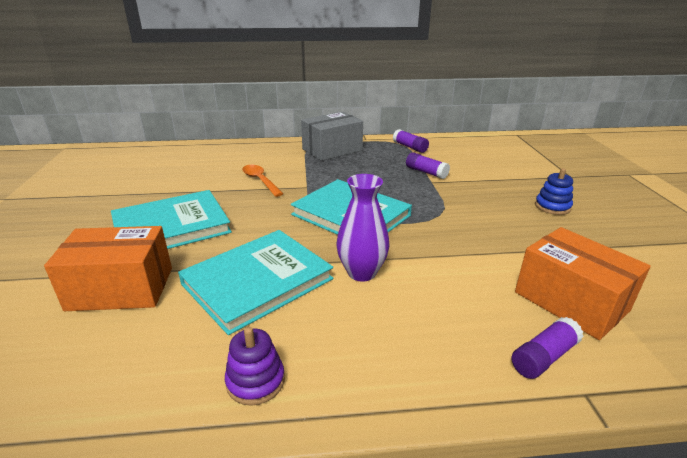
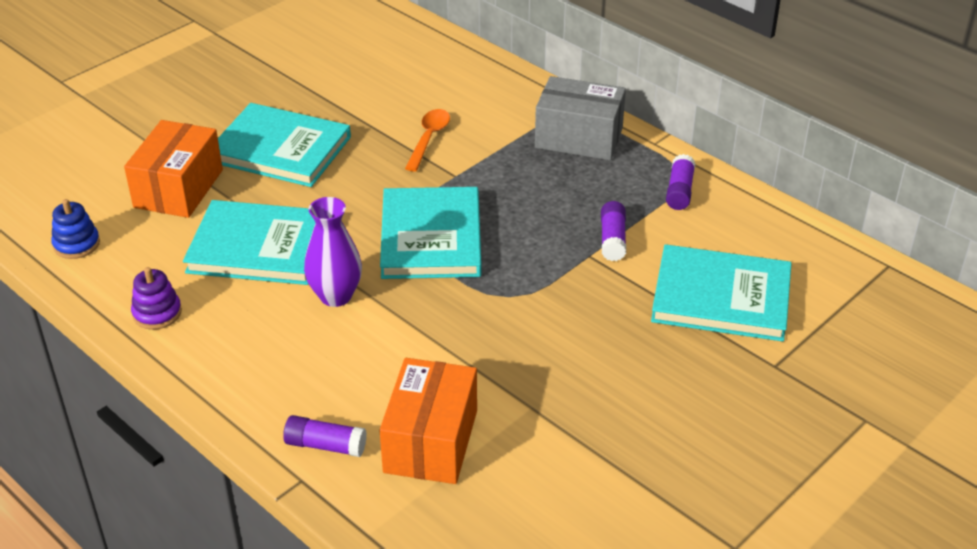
camera: 50 degrees right, 10 degrees up
(121, 288) = (178, 188): orange box -> orange box turned 60 degrees clockwise
(504, 168) = (721, 297): none -> turquoise book
(552, 206) = (643, 374): blue stacking toy -> blue stacking toy (76, 244)

